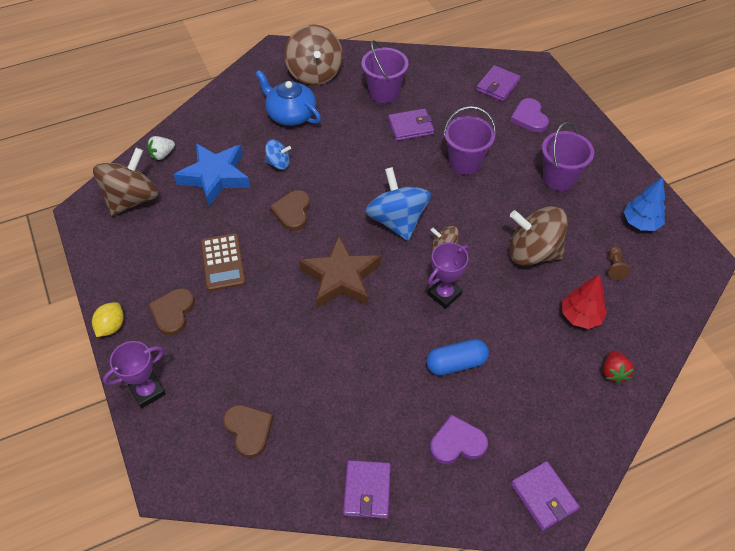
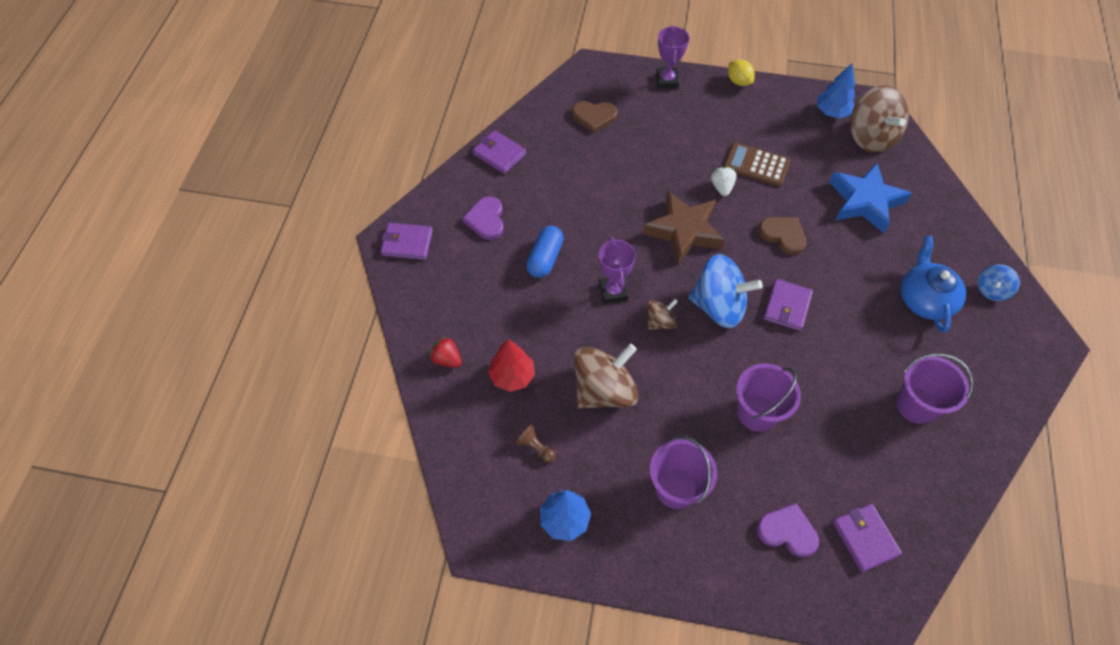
camera: 125 degrees right, 5 degrees up
(114, 236) = (832, 112): none -> blue tree
(162, 154) = (919, 177): white strawberry -> white strawberry (721, 187)
(173, 312) = (727, 117): brown heart -> none
(278, 163) = (855, 255): blue spinning top -> blue spinning top (991, 290)
(290, 114) = (924, 299): blue teapot -> blue teapot turned 75 degrees counterclockwise
(315, 73) = (987, 356): brown spinning top -> none
(410, 127) = (843, 396): purple wallet -> purple wallet (787, 306)
(457, 442) = (486, 220): purple heart -> purple heart turned 150 degrees clockwise

